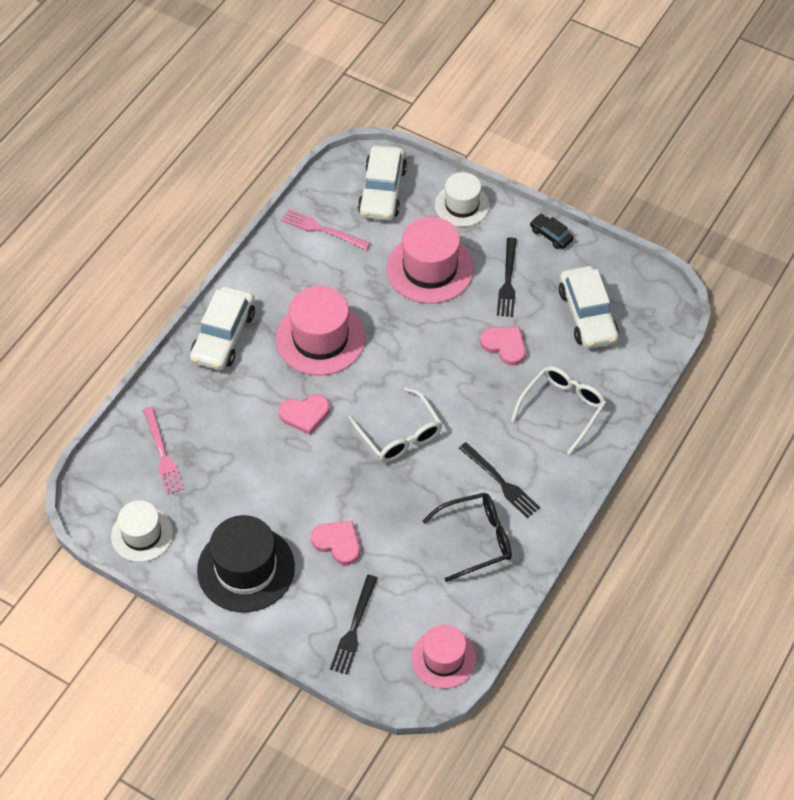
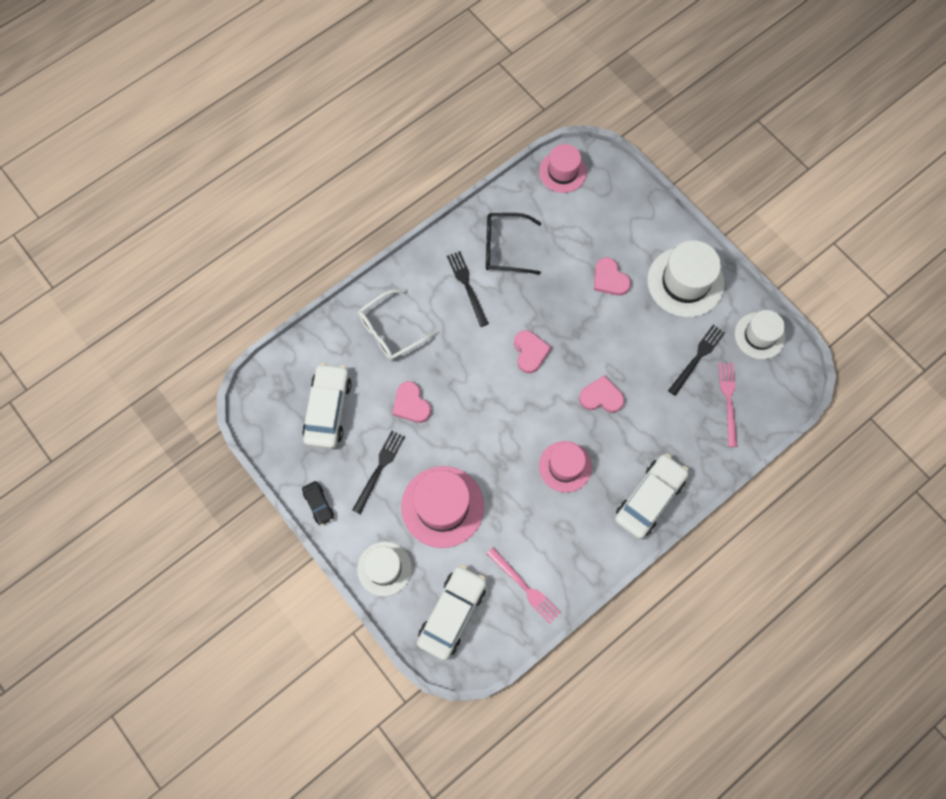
camera: 160 degrees left, 15 degrees up
(246, 568) = (685, 282): black hat -> white hat
(320, 338) = (565, 466): pink hat -> pink hat, size x0.64
(354, 628) = (618, 213): black fork -> black fork (697, 358)
(400, 435) = (530, 352): white glasses -> pink heart

